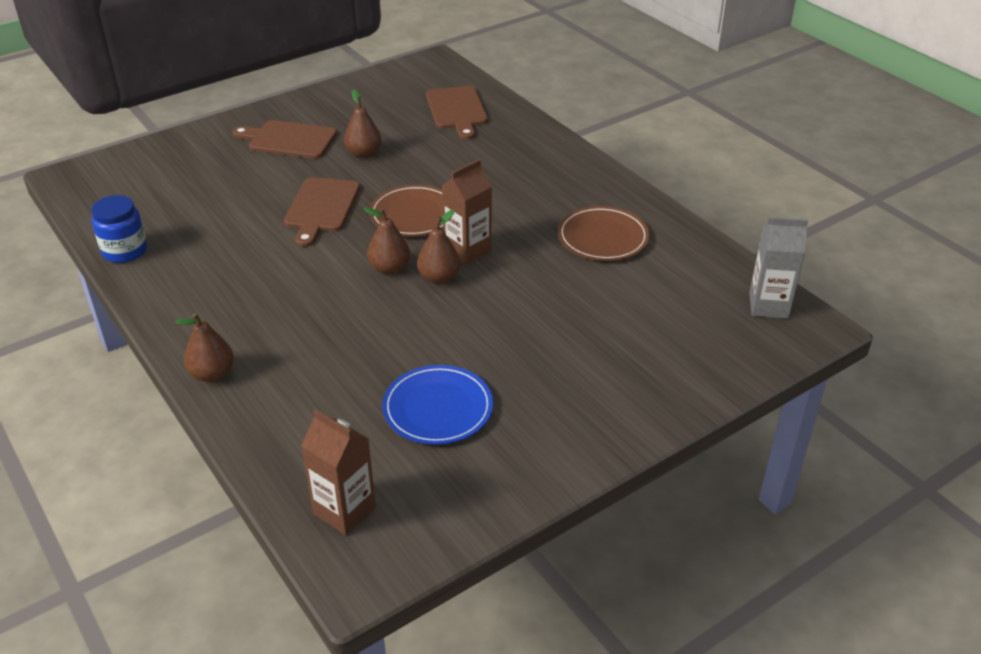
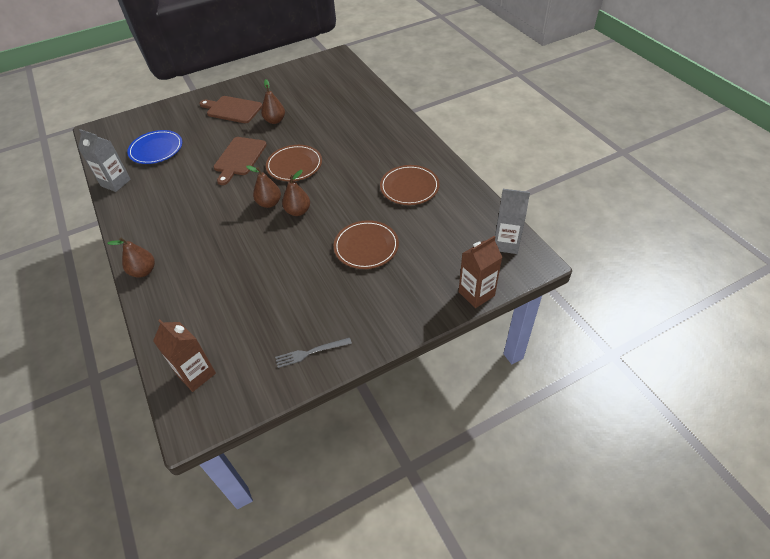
camera: 10 degrees right, 10 degrees up
(125, 251) = (116, 183): blue jar -> grey carton
(438, 408) = (273, 305): blue plate -> blue plate (156, 149)
(457, 110) = (340, 92): brown cutting board -> none
(467, 250) = (321, 192): brown carton -> brown carton (476, 294)
(517, 468) = (310, 352): none -> grey fork
(560, 321) = (366, 246): none -> brown plate

